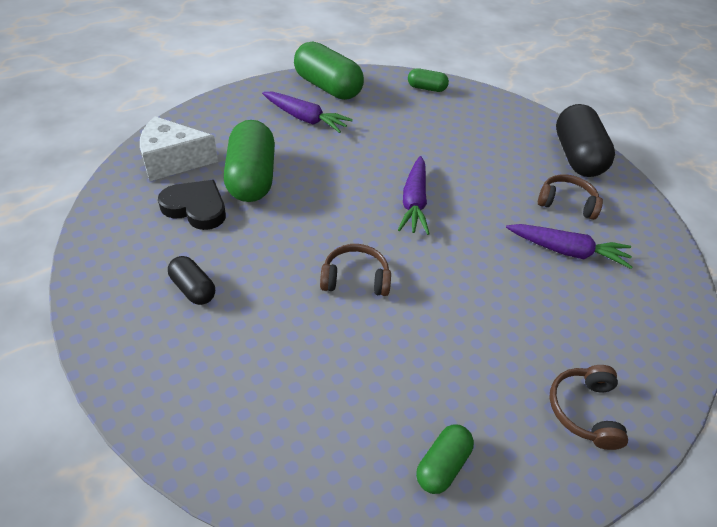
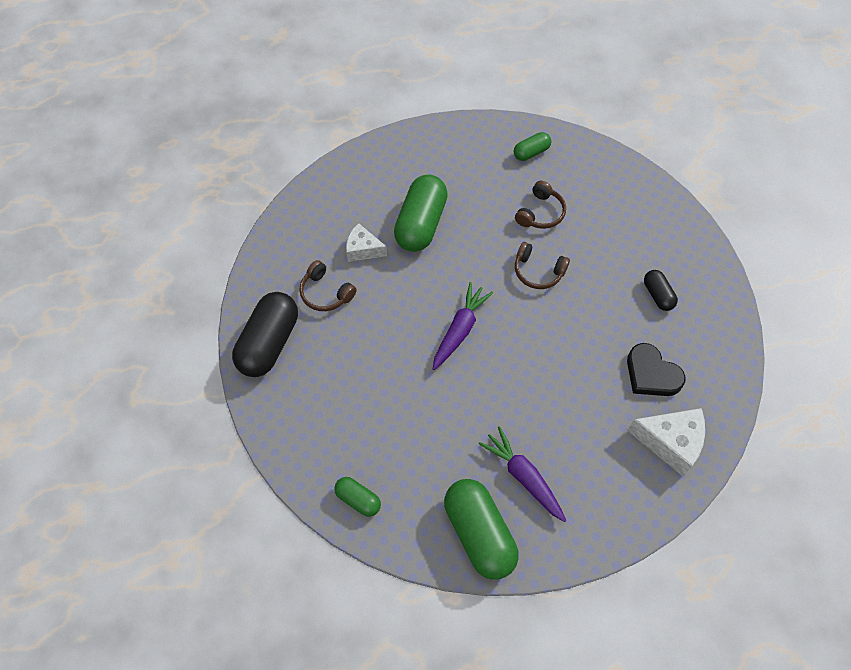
camera: 155 degrees left, 15 degrees up
(251, 178) = (597, 398): green capsule -> green capsule (421, 224)
(567, 251) = (363, 249): purple carrot -> white cheese
(583, 410) = (436, 153): brown headphones -> brown headphones (540, 213)

